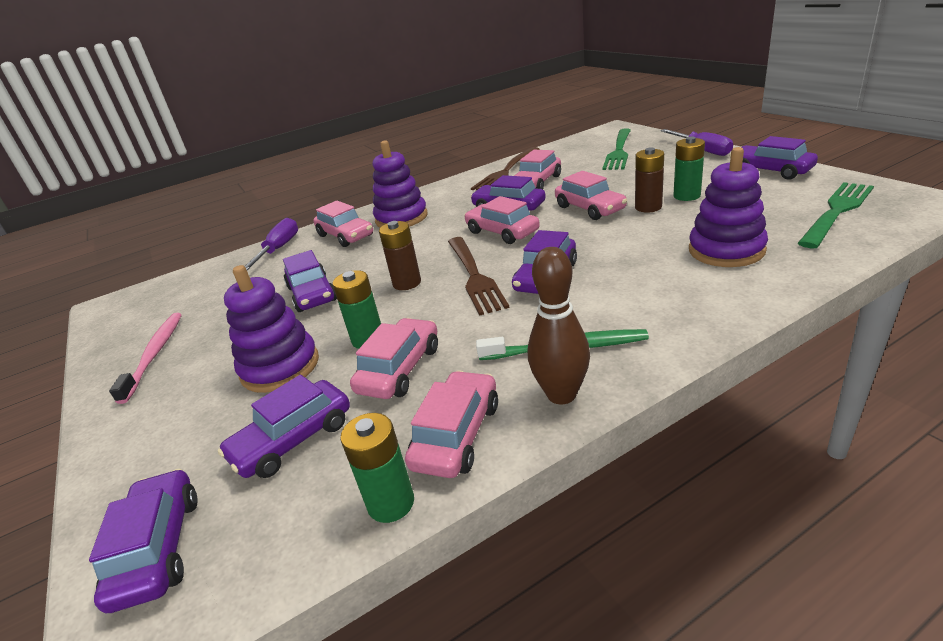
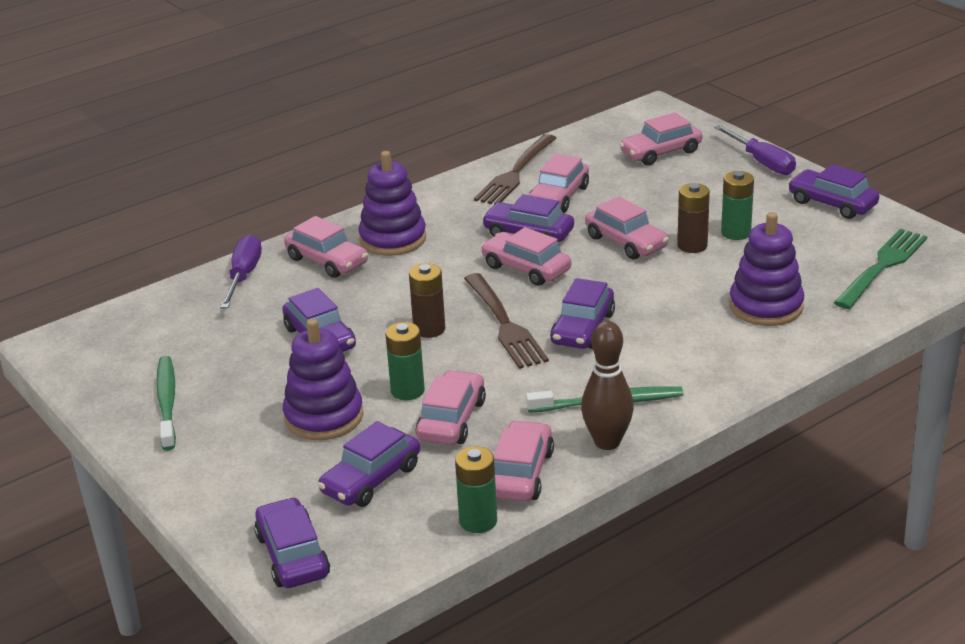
camera: 10 degrees left, 0 degrees up
(155, 354) = (167, 402): pink toothbrush -> green toothbrush
(619, 151) = (661, 152): green fork -> pink car

